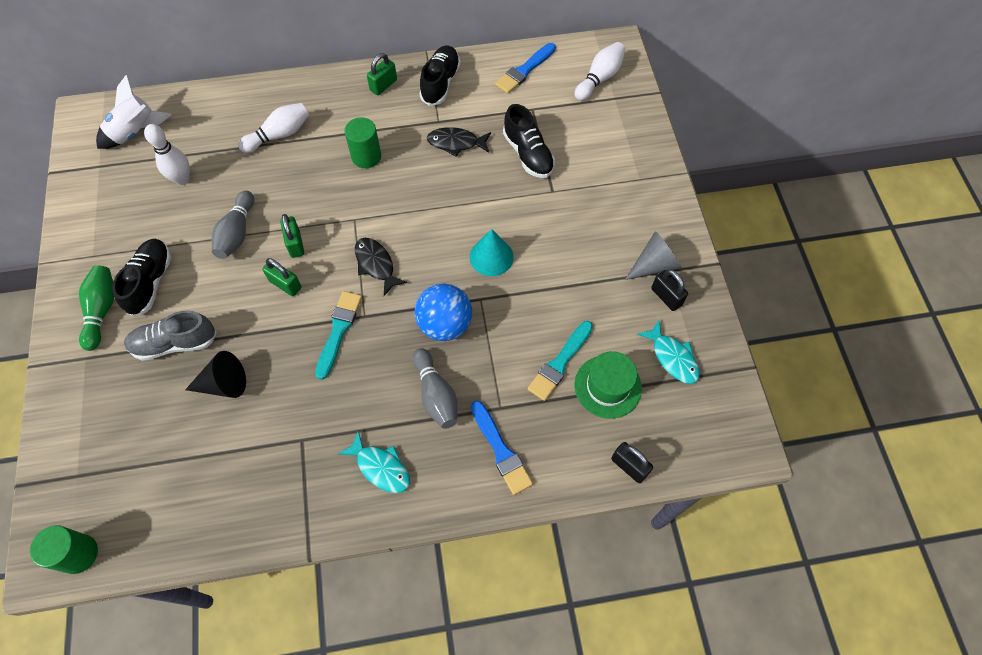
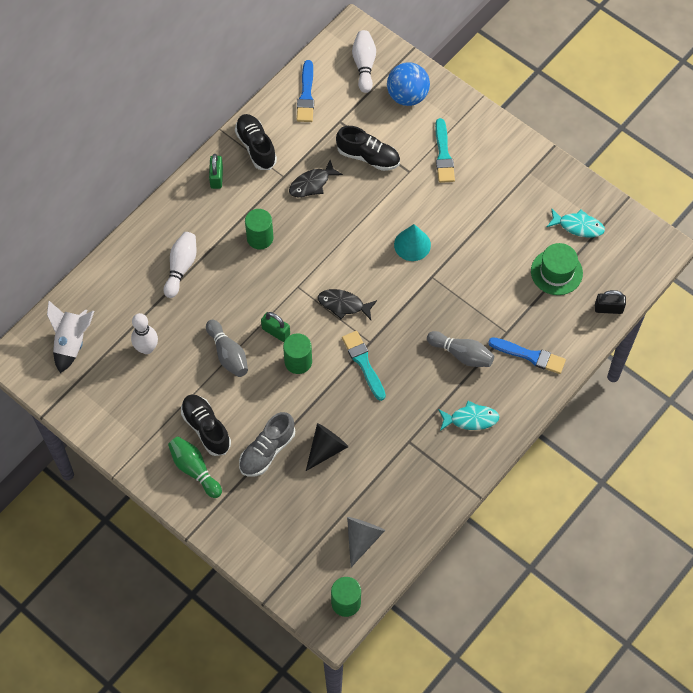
camera: 40 degrees left, 0 degrees up
(285, 284) = (298, 362): green padlock -> green cylinder
(445, 324) = (425, 309): blue ball -> blue ball (407, 96)
(560, 363) = (516, 279): turquoise brush -> turquoise brush (443, 154)
(654, 264) = (517, 175): grey cone -> grey cone (362, 538)
(666, 297) = (542, 190): black padlock -> none

